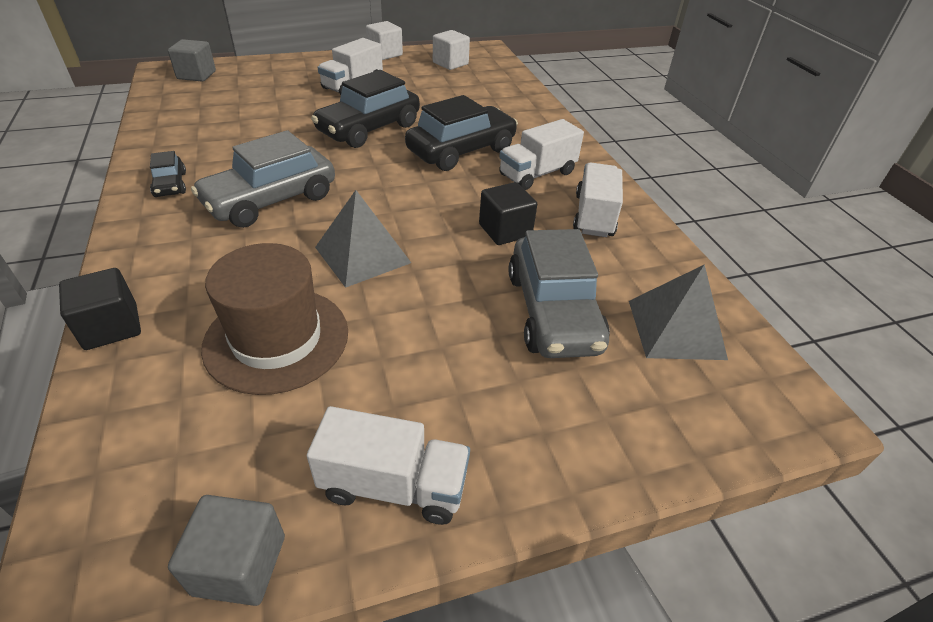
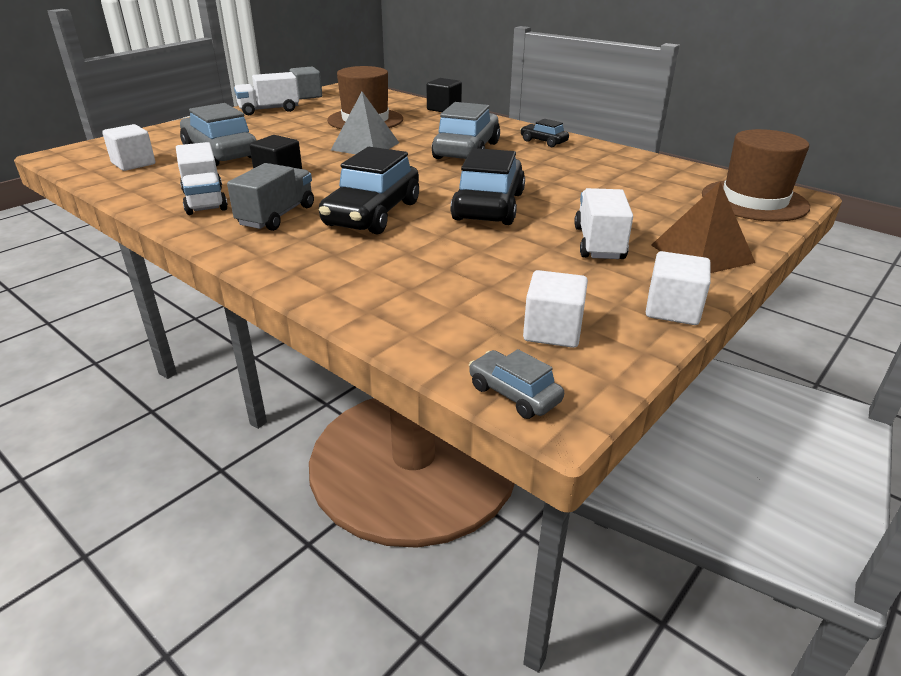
camera: 150 degrees right, 10 degrees down
(196, 75) = (754, 201): grey cube -> brown hat
(313, 65) = (701, 253): none -> brown pyramid
(495, 54) = (514, 394): none -> grey car
(537, 174) = (277, 216): white truck -> grey truck
(676, 329) = (133, 164): grey pyramid -> white cube

